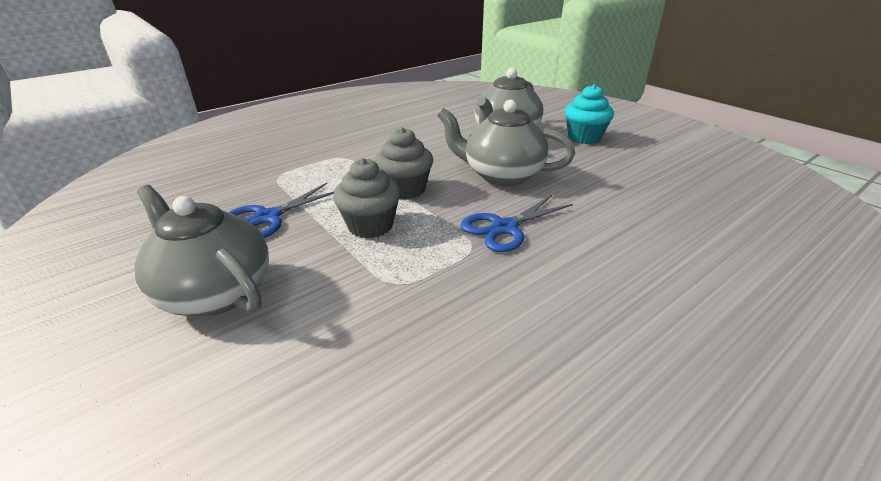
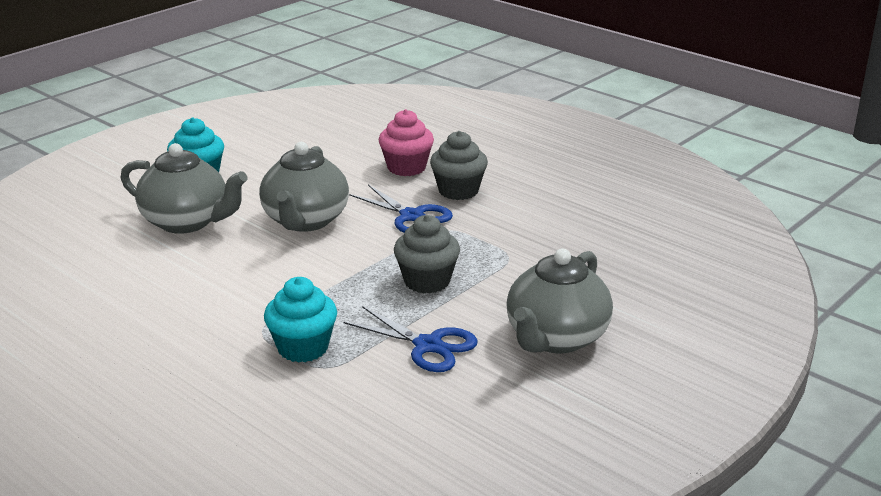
camera: 100 degrees left, 5 degrees down
(308, 169) = (303, 348): none -> turquoise cupcake
(405, 189) = (347, 272): grey cupcake -> grey cupcake (458, 191)
(629, 234) = (406, 168): none -> pink cupcake

